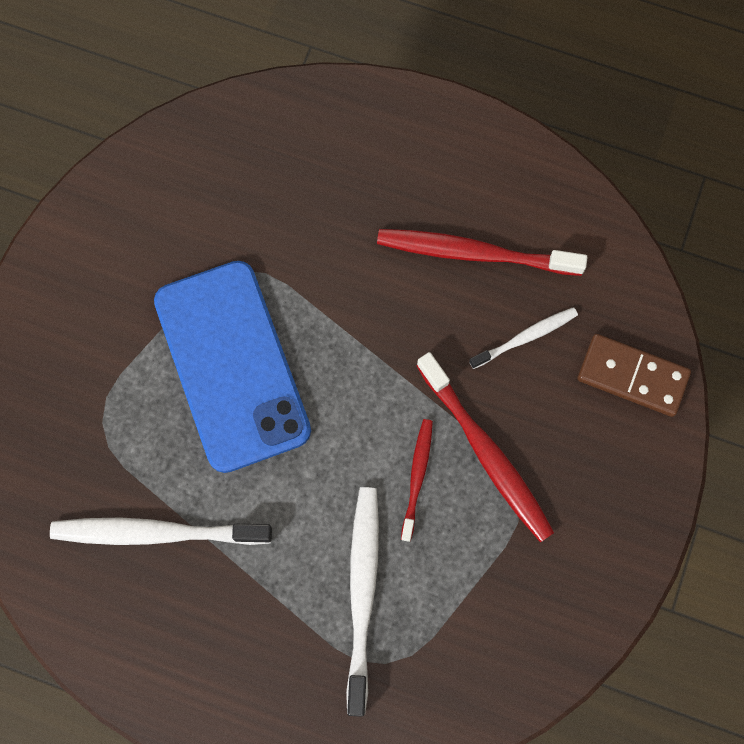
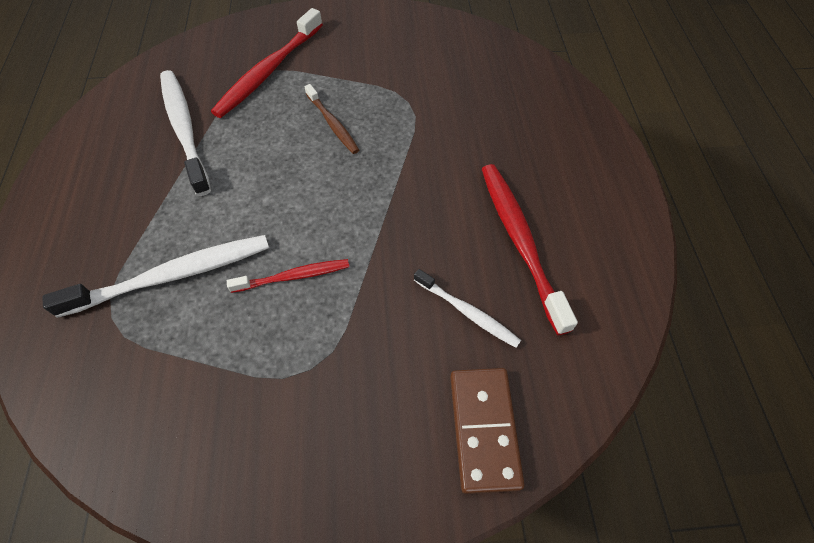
camera: 65 degrees right, 15 degrees down
(232, 365) = (332, 124): blue phone -> brown toothbrush
(486, 453) = (340, 323): red toothbrush -> red toothbrush (268, 71)

